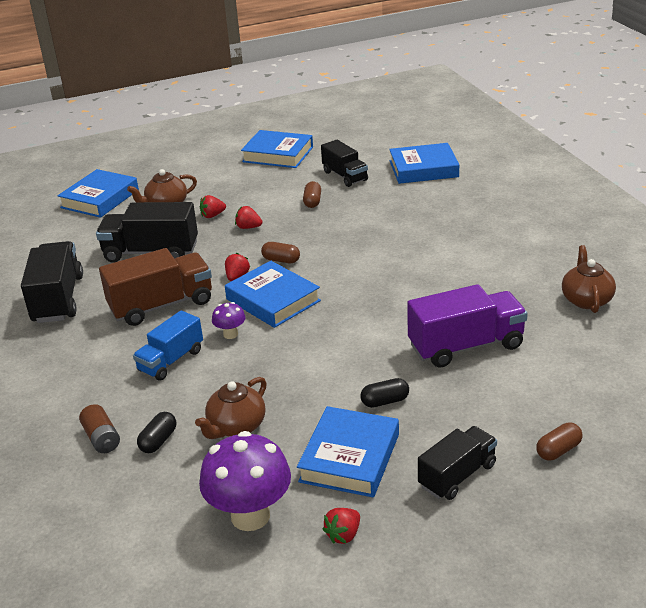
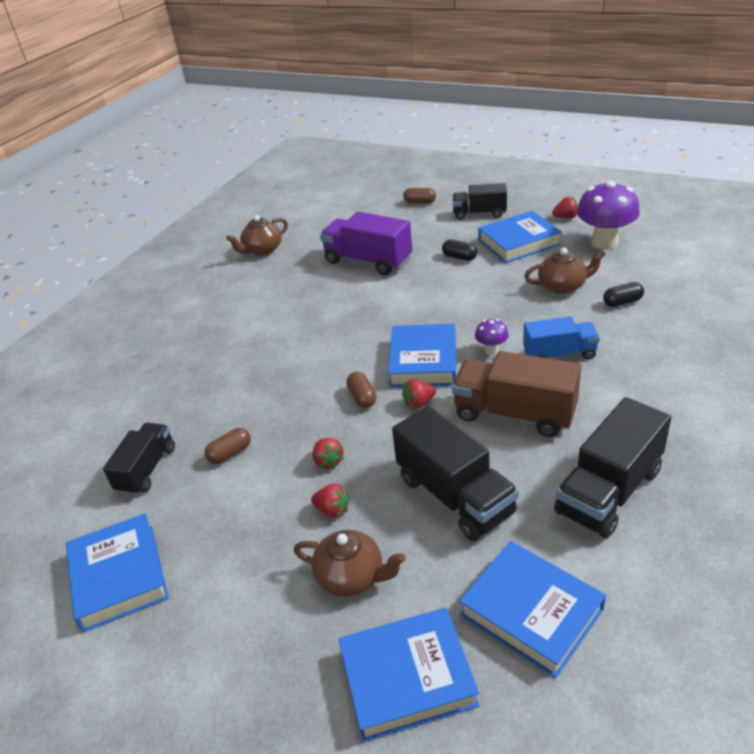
camera: 130 degrees left, 5 degrees up
(102, 438) = (662, 323): brown battery -> none
(423, 169) = (90, 423): blue book -> blue book (531, 612)

